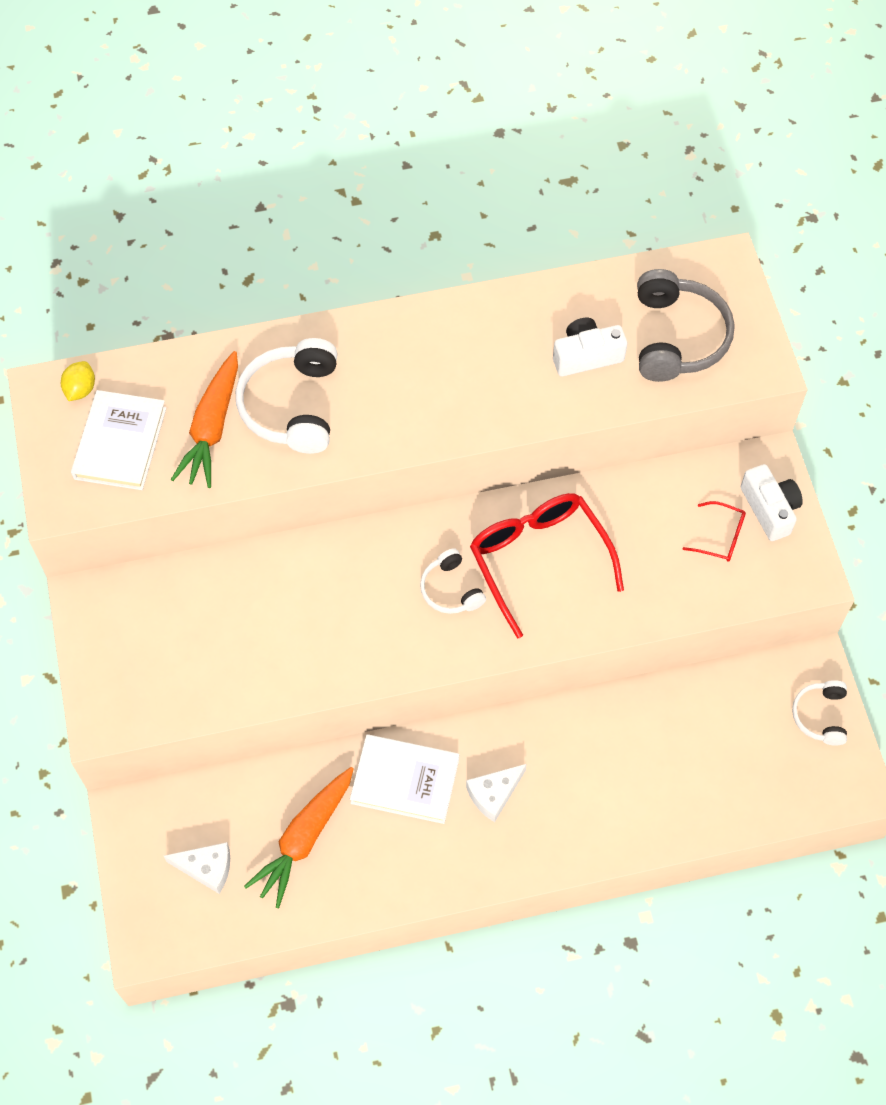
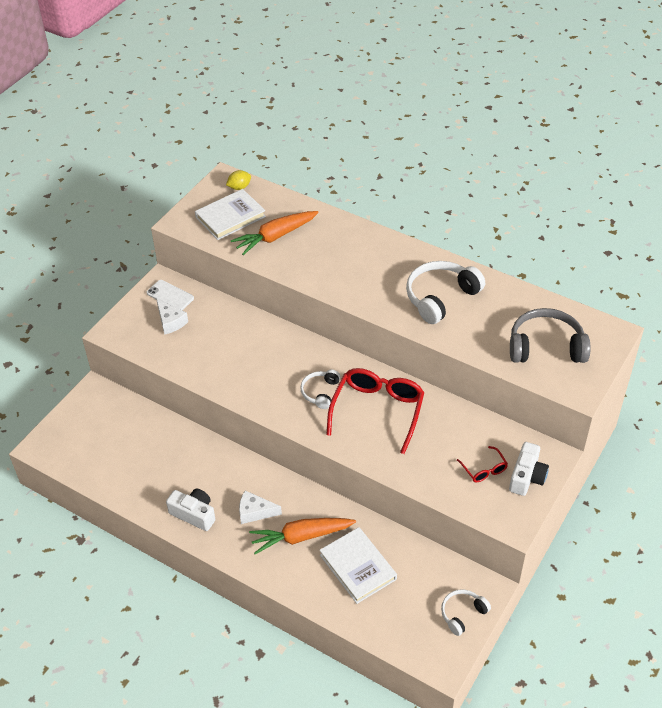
camera: 45 degrees right, 15 degrees down
(120, 610) = (170, 295): none -> white phone
(207, 868) = (98, 438): white cheese -> white cheese (170, 322)
(292, 406) = (320, 251): white headphones -> white headphones (440, 297)
(304, 839) = (151, 460): orange carrot -> orange carrot (301, 537)
(405, 781) = (222, 473): white book -> white book (358, 567)
(586, 356) = (487, 323): white camera -> white camera (194, 514)
(677, 337) = (546, 347): grey headphones -> grey headphones turned 135 degrees counterclockwise

